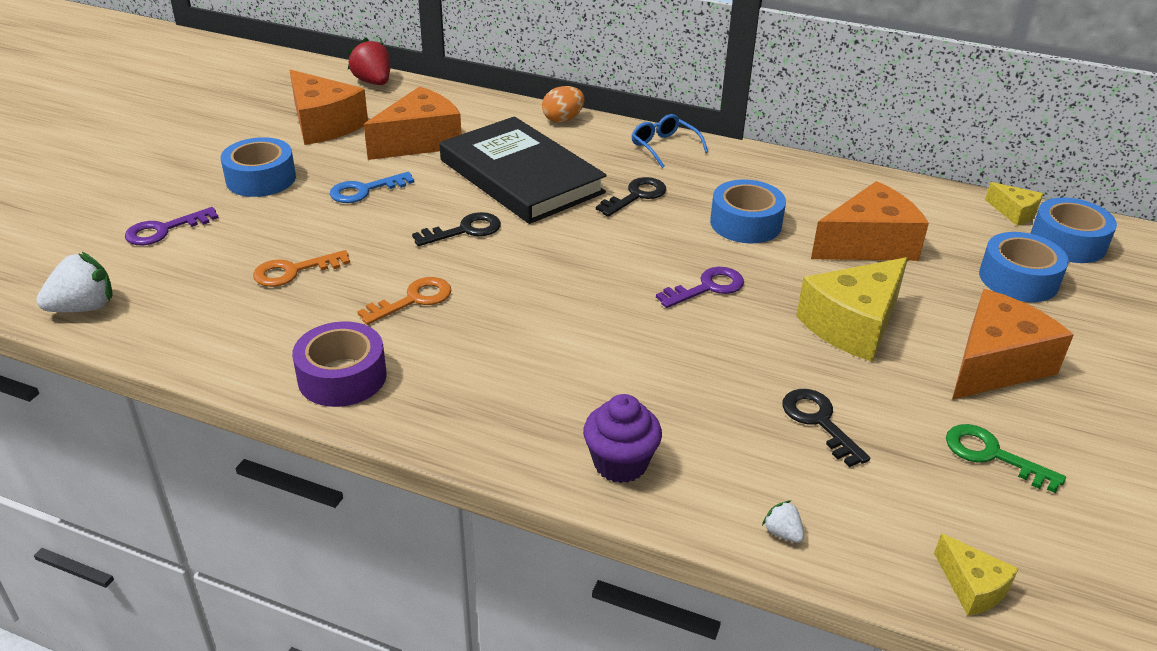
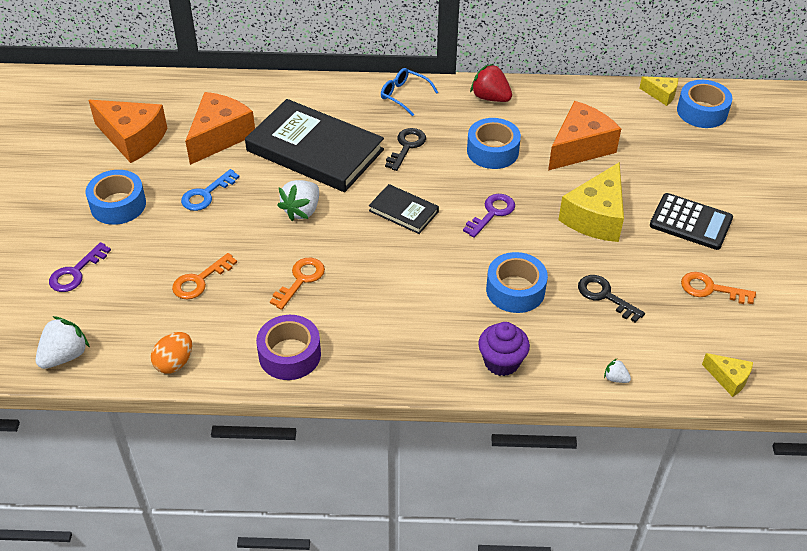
camera: 20 degrees left, 10 degrees up
(373, 82) = (145, 85): red strawberry -> red strawberry (490, 98)
(465, 230) = (302, 210): black key -> white strawberry
(563, 119) = (316, 87): orange egg -> orange egg (174, 363)
(590, 259) = (403, 211): none -> black book
(992, 455) = (710, 289): green key -> orange key
(995, 364) = (690, 222): orange cheese -> black calculator
(1018, 279) = (682, 151): blue tape -> blue tape (515, 290)

